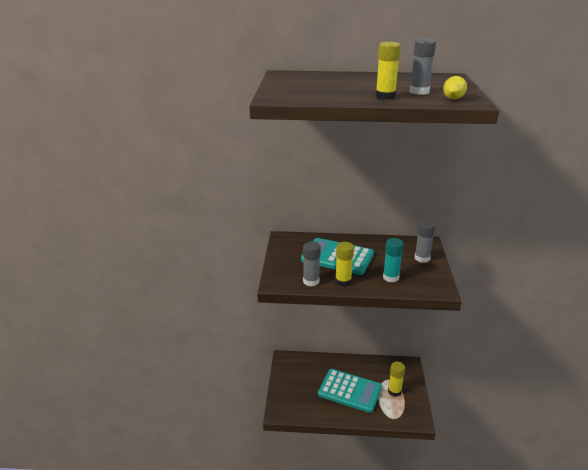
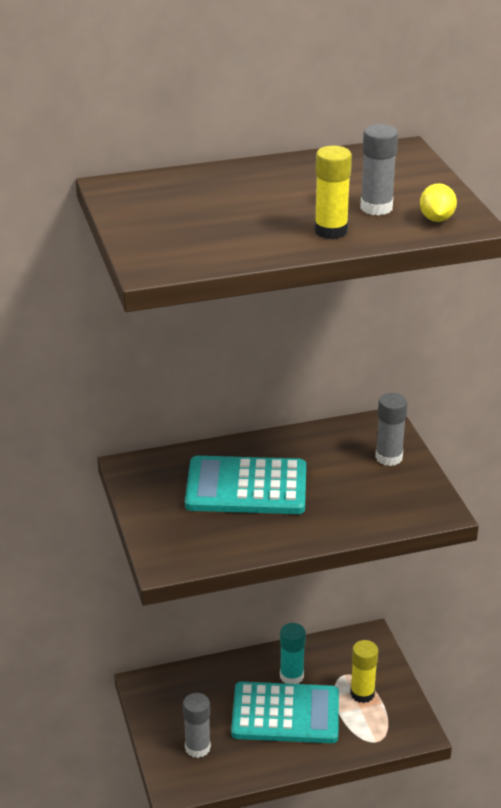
camera: 20 degrees left, 5 degrees up
(311, 281) = (224, 546): grey glue stick -> grey glue stick (197, 747)
(343, 281) = (278, 533): yellow glue stick -> none
(391, 277) = (353, 507): turquoise glue stick -> turquoise glue stick (291, 676)

